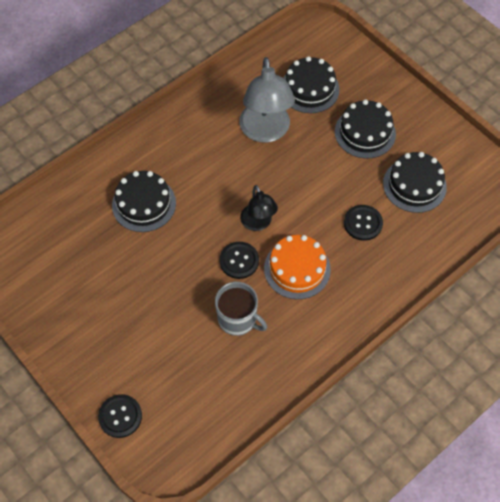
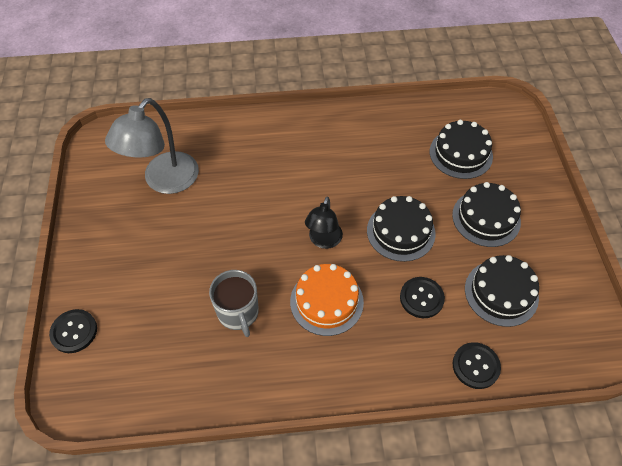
camera: 35 degrees right, 5 degrees down
(144, 204) = (242, 170): black cake -> black cake (400, 232)
(239, 261) = (281, 263): black button -> black button (475, 366)
(265, 131) = (392, 168): grey lamp -> grey lamp (164, 181)

